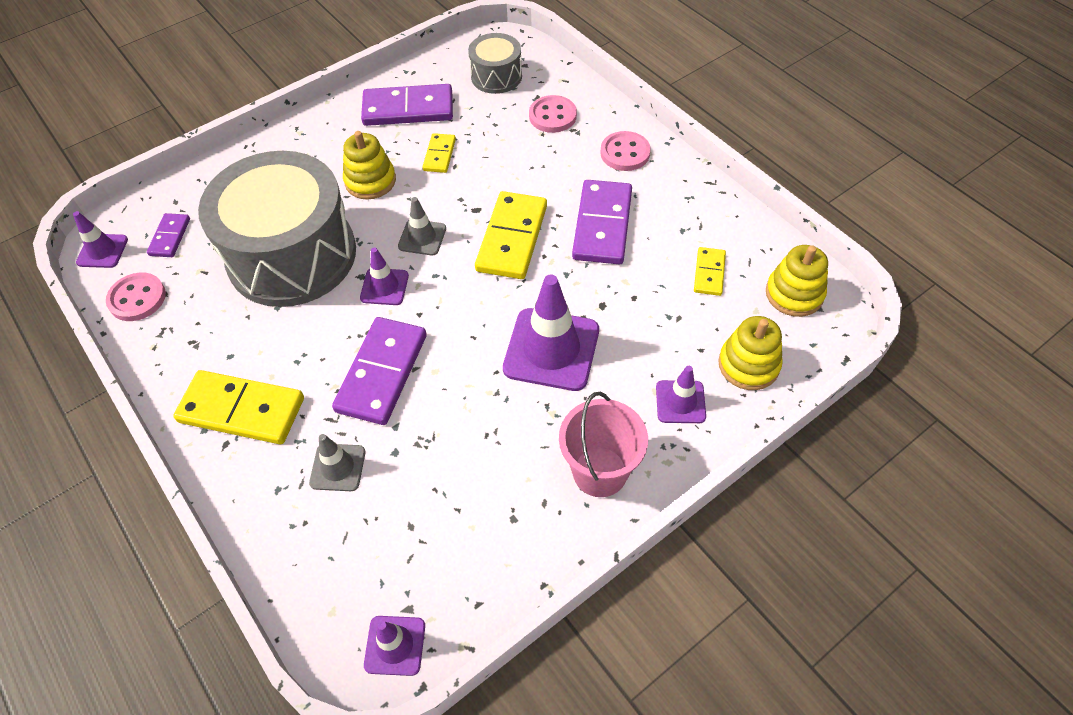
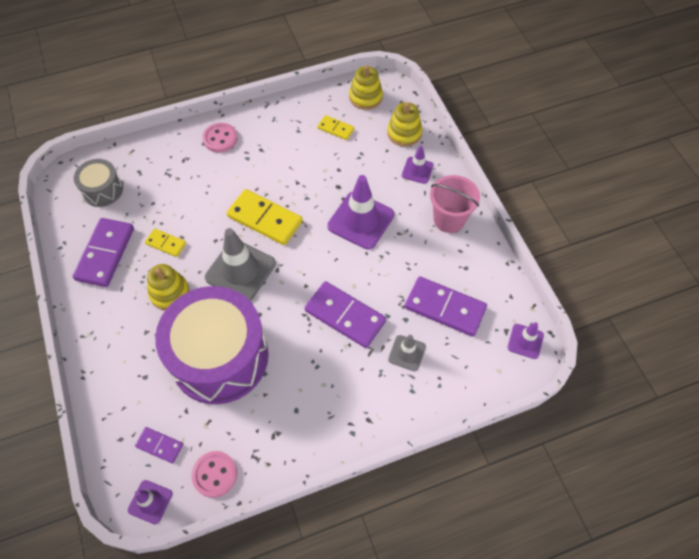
camera: 75 degrees left, 5 degrees up
(242, 410) = (345, 406): yellow domino -> none
(292, 255) = (219, 357): grey drum -> purple drum
(384, 287) = (274, 302): purple traffic cone -> none
(422, 237) = (240, 270): grey traffic cone -> grey traffic cone, size x1.86
(552, 116) = (164, 167): pink button -> none
(602, 225) = (276, 168): purple domino -> purple domino (445, 308)

